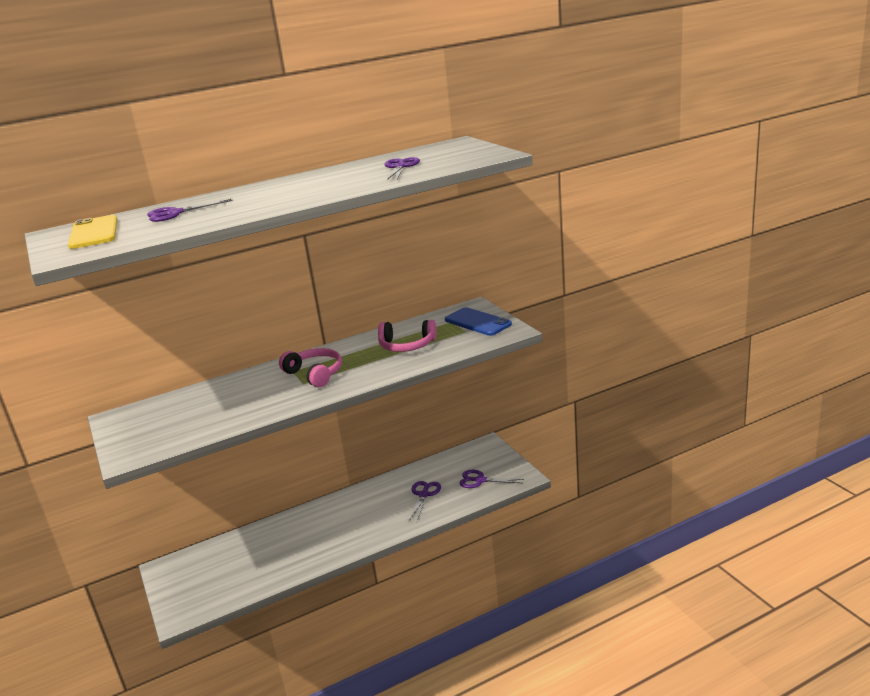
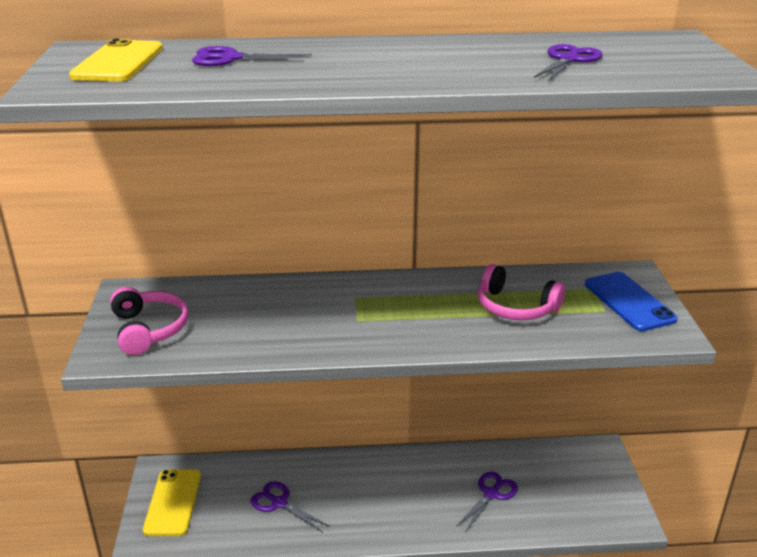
camera: 20 degrees right, 5 degrees up
(186, 582) = (173, 502): none -> yellow phone
(315, 374) = (379, 311): pink headphones -> pink headphones (149, 329)
(480, 480) = (572, 502): purple scissors -> purple scissors (279, 503)

